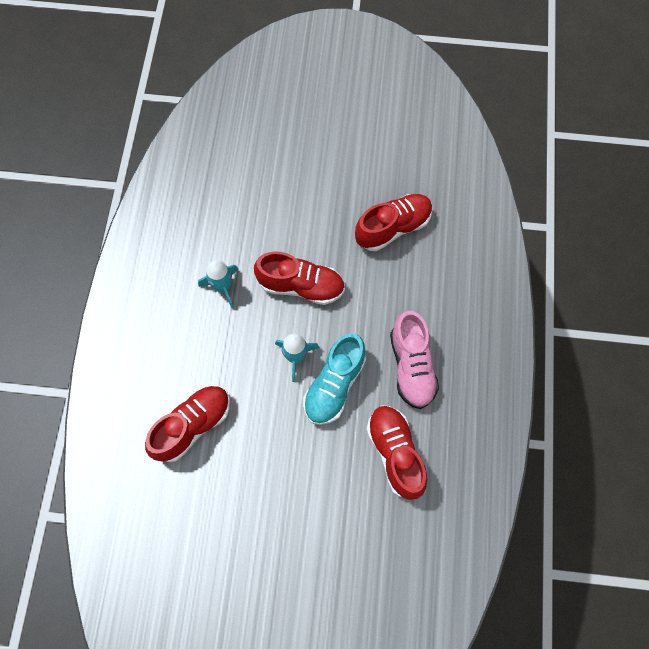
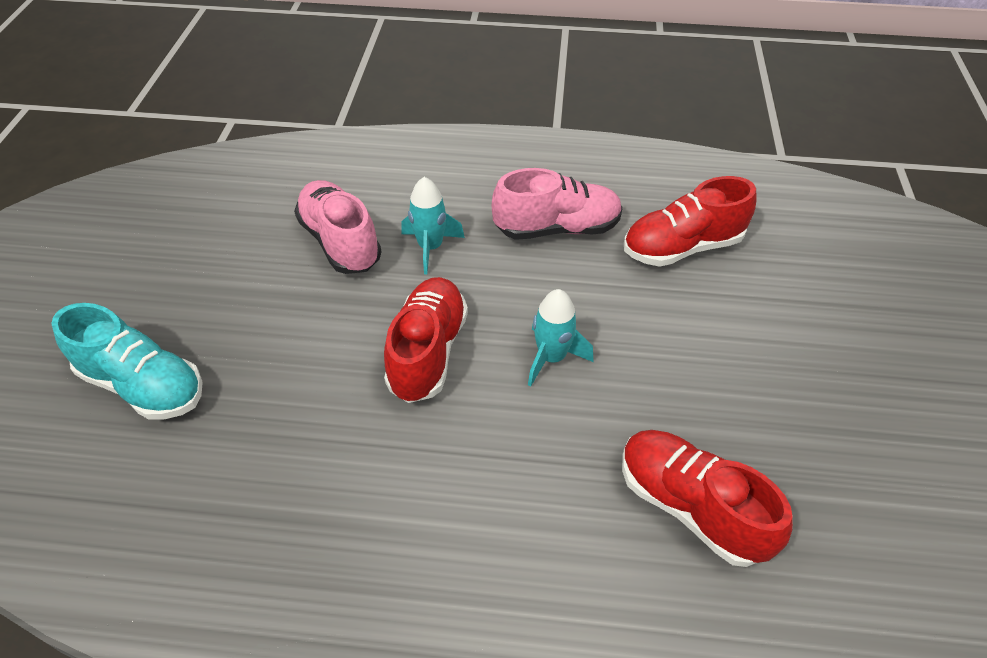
camera: 90 degrees left, 20 degrees down
(223, 287) = (422, 468): turquoise rocket -> turquoise rocket (430, 247)
(334, 385) = (593, 310): turquoise shoe -> turquoise shoe (144, 385)
(393, 228) = (340, 242): red shoe -> pink shoe

